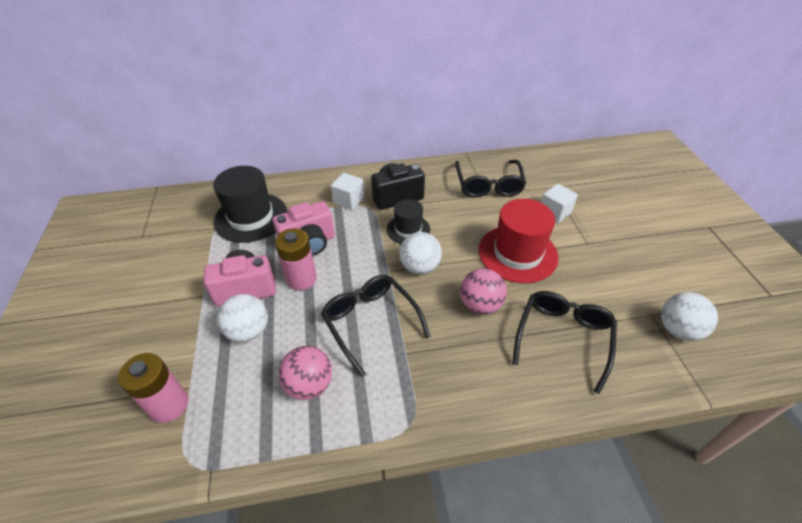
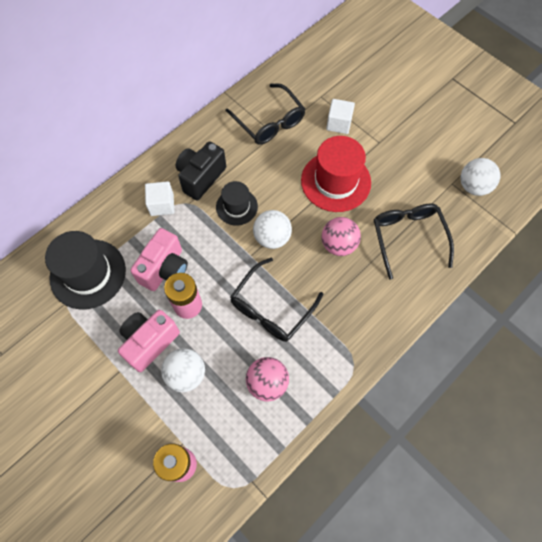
camera: 35 degrees left, 20 degrees up
(370, 322) = (271, 308): black glasses -> black glasses turned 75 degrees counterclockwise

